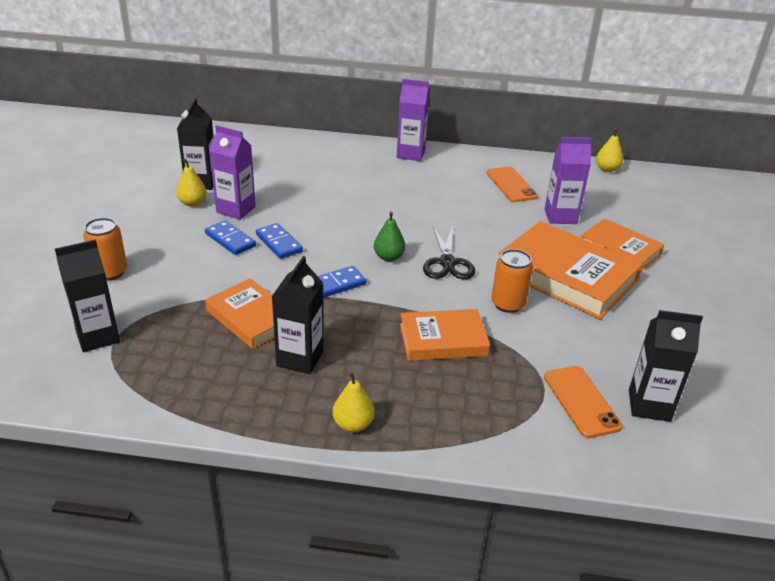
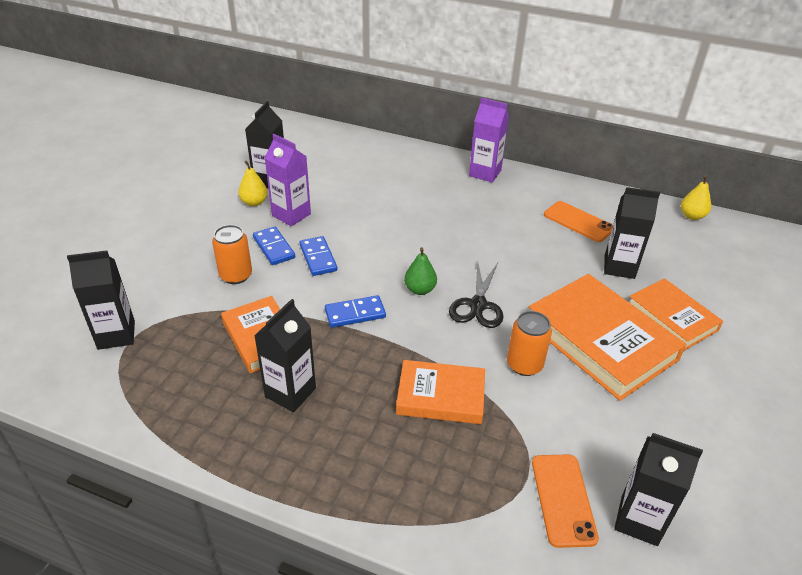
camera: 15 degrees right, 5 degrees up
(110, 272) = (153, 267): orange can -> orange can (236, 275)
(353, 424) = (314, 479): yellow pear -> none
(511, 185) = (578, 222): orange phone -> orange phone turned 45 degrees counterclockwise
(560, 216) = (619, 267): purple carton -> black carton

